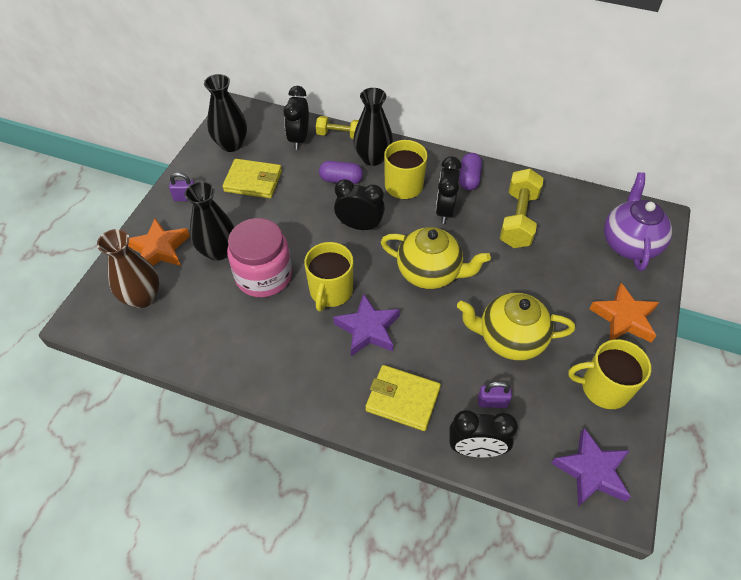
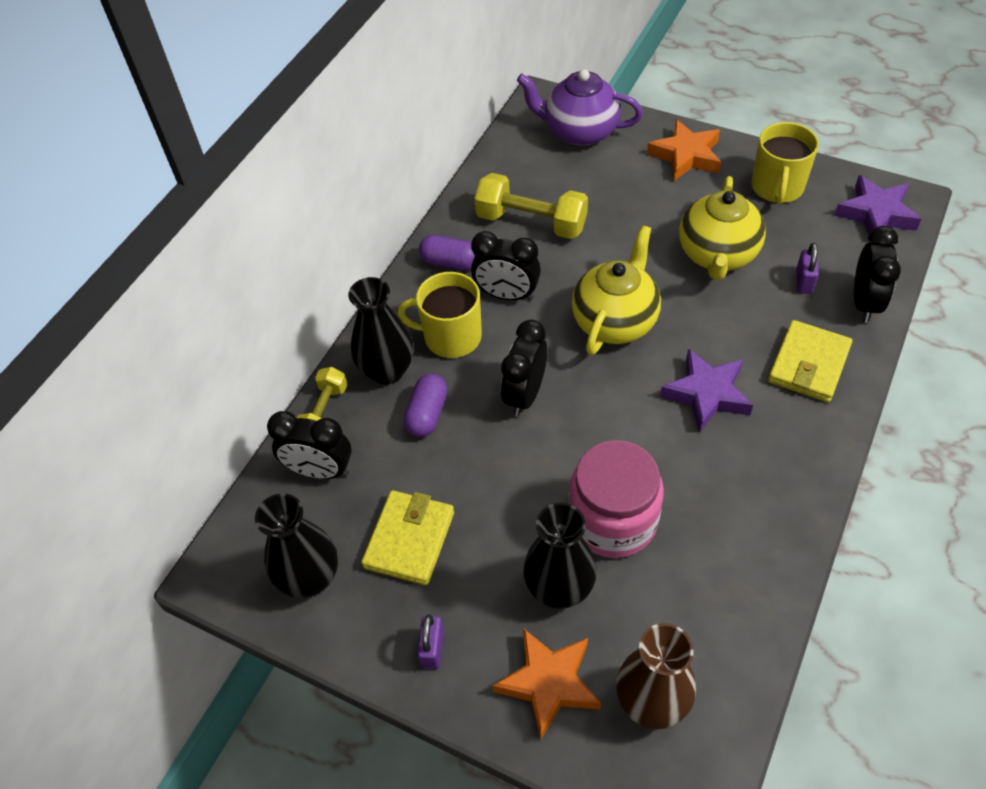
camera: 80 degrees left, 0 degrees up
(330, 291) = (643, 434): yellow mug -> none

